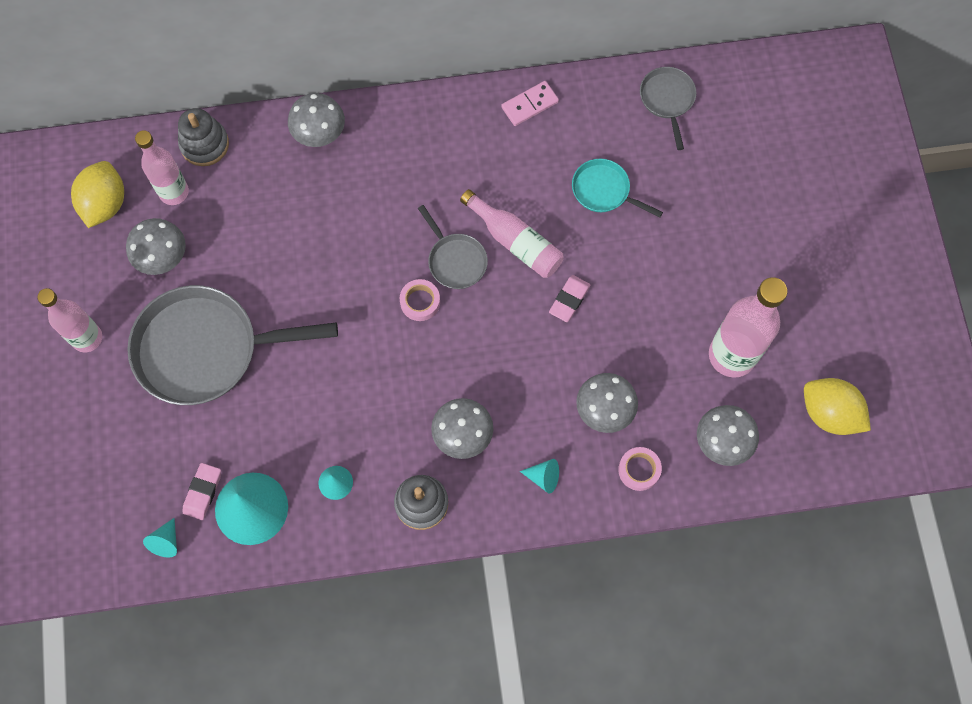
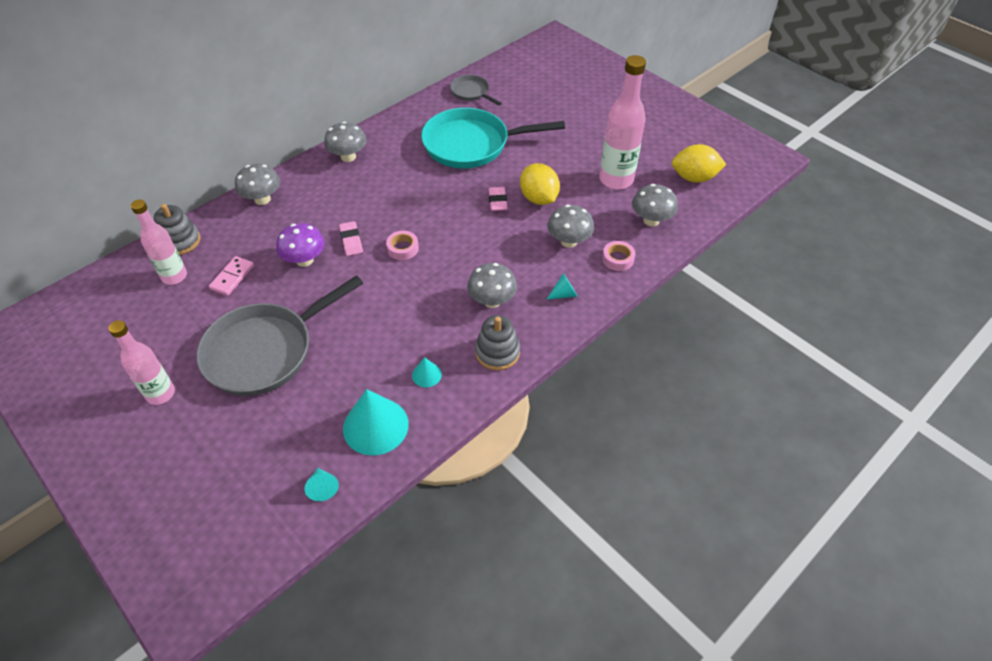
camera: 35 degrees left, 20 degrees down
(105, 204) = (121, 308): yellow lemon -> yellow lemon (538, 198)
(162, 257) = (191, 316): grey mushroom -> grey mushroom (348, 157)
(202, 492) = (329, 438): pink eraser -> pink eraser (351, 241)
(311, 253) = (304, 260): none -> purple mushroom
(455, 260) = (408, 217): grey pan -> none
(515, 242) = (439, 191): pink bottle -> none
(530, 105) = (392, 128): pink domino -> pink domino (232, 277)
(604, 191) = (472, 144): turquoise pan -> turquoise pan, size x2.06

